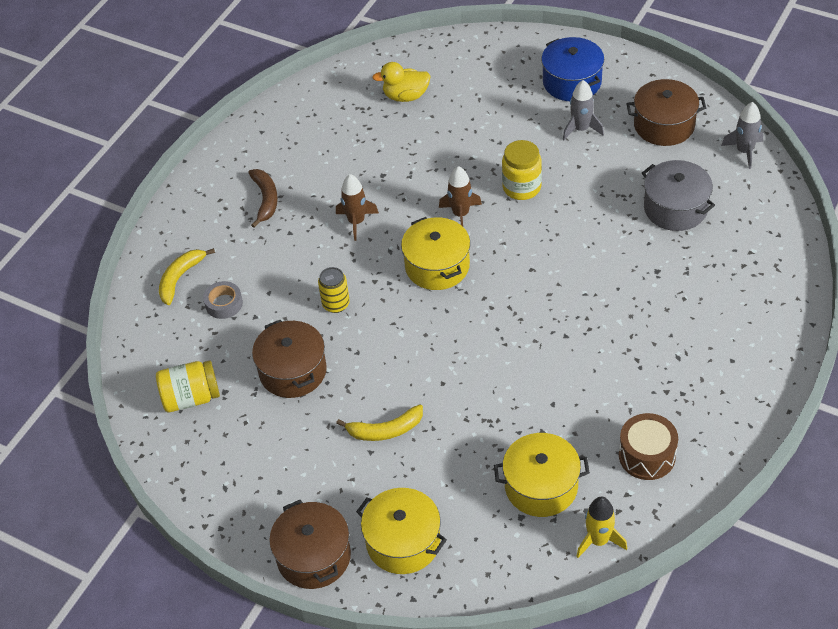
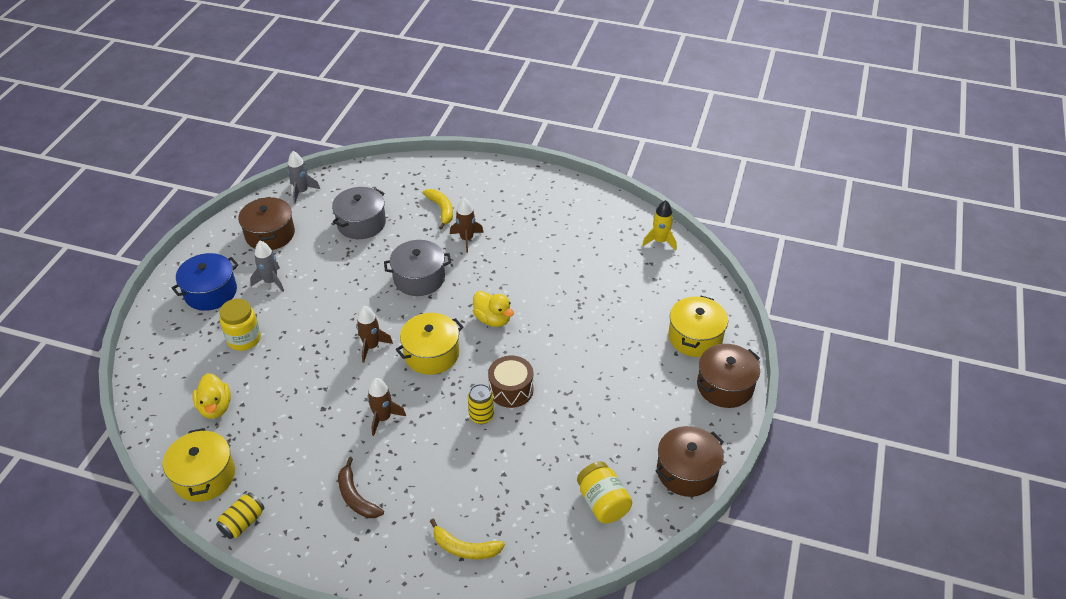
camera: 105 degrees left, 5 degrees down
(224, 304) = (492, 502): grey tape -> none
(264, 122) = (243, 523): none -> yellow can
(265, 200) = (356, 497): brown banana -> brown banana turned 105 degrees counterclockwise
(293, 371) = (558, 433): brown pot -> brown pot (687, 471)
(385, 430) = (603, 362): yellow banana -> yellow banana (441, 210)
(480, 327) = (493, 319): none -> yellow duck
(521, 187) = (339, 311): yellow jar -> yellow jar (244, 339)
(541, 486) = (627, 271): yellow pot -> yellow pot (204, 476)
(564, 261) = (419, 278): none -> grey pot
(632, 313) = (466, 239): none -> brown rocket
(647, 455) = (588, 224): brown drum -> brown drum (511, 389)

